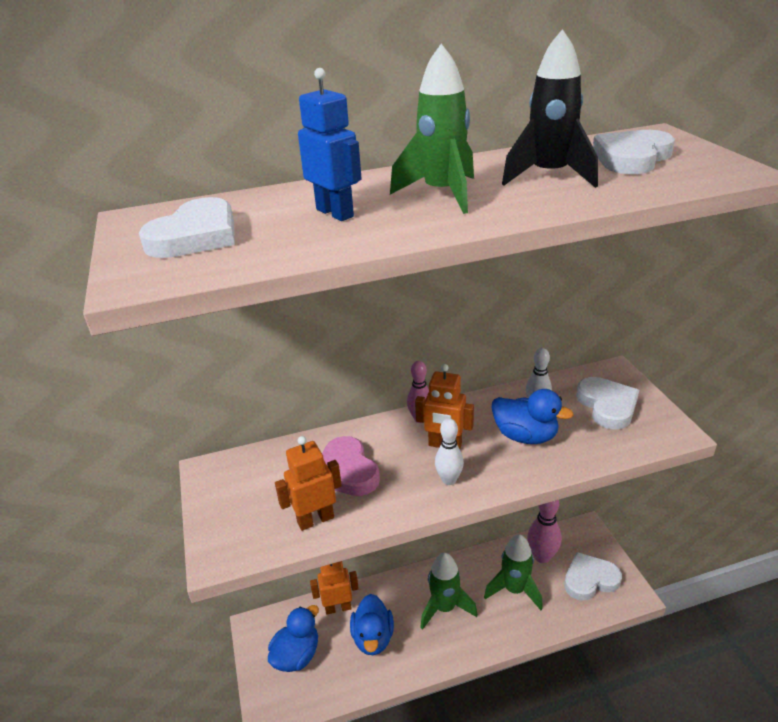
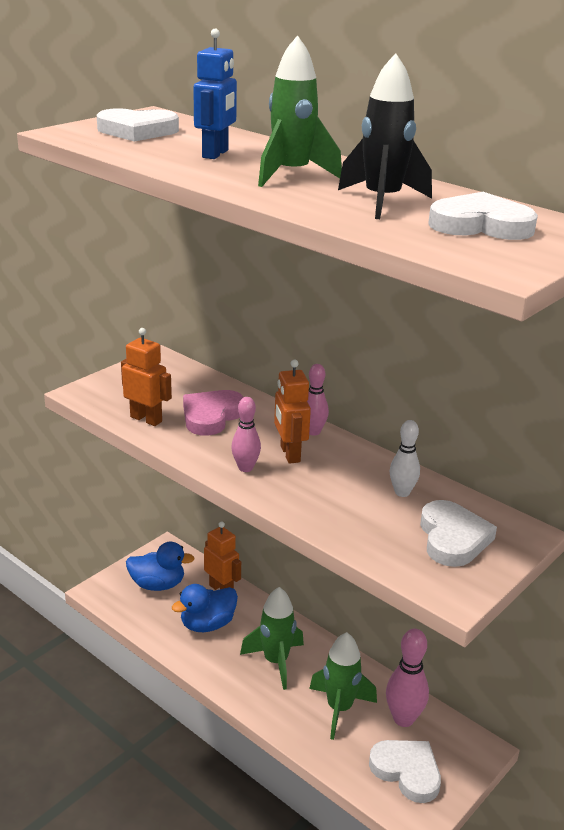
camera: 55 degrees right, 5 degrees down
(449, 480) = (245, 468): white bowling pin -> pink bowling pin
(525, 436) = (347, 495): blue duck -> none
(607, 405) = (453, 538): white heart -> white heart turned 45 degrees counterclockwise

